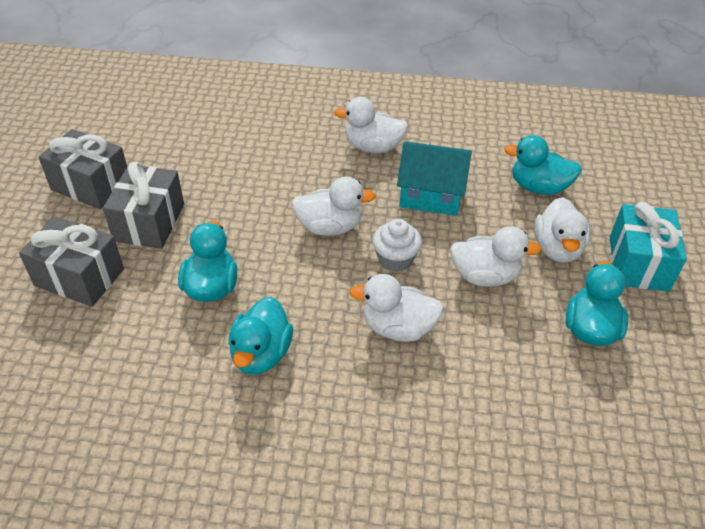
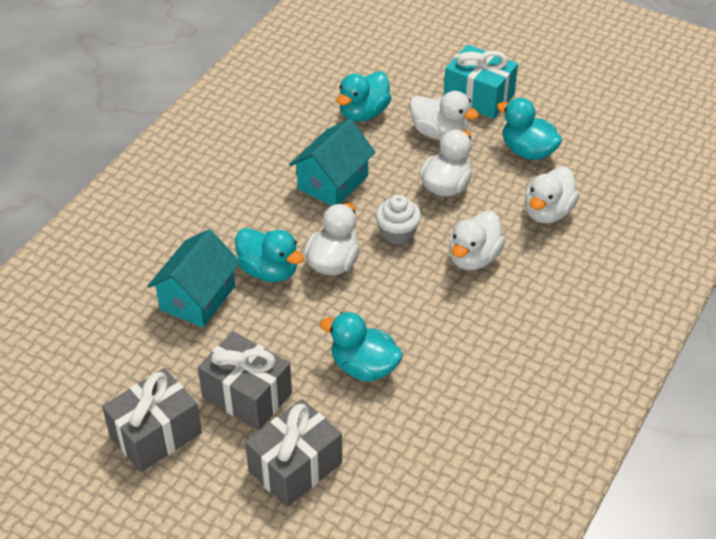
camera: 65 degrees left, 0 degrees up
(244, 160) = (197, 298): none -> turquoise house
(261, 354) = (459, 352): turquoise duck -> turquoise duck (269, 271)
(373, 147) = (241, 197): white duck -> white duck (548, 212)

